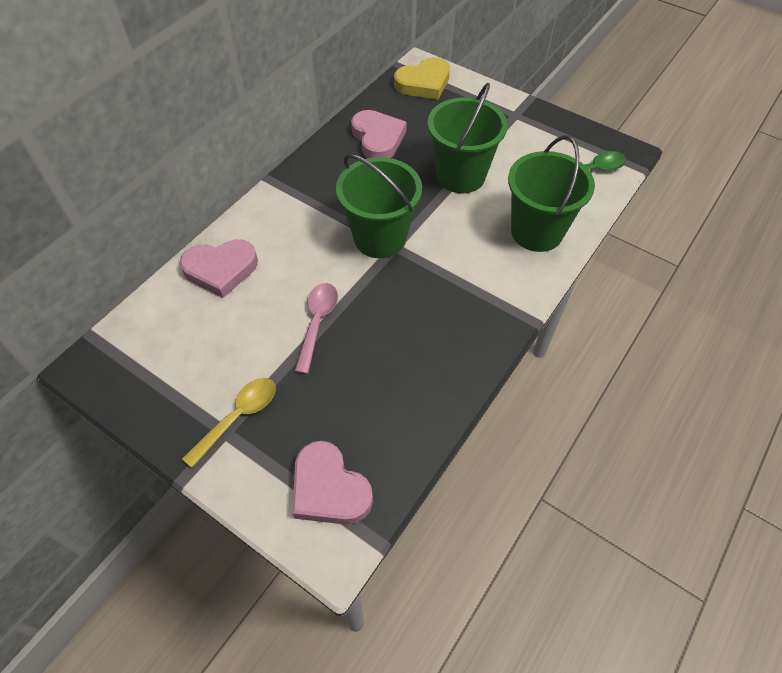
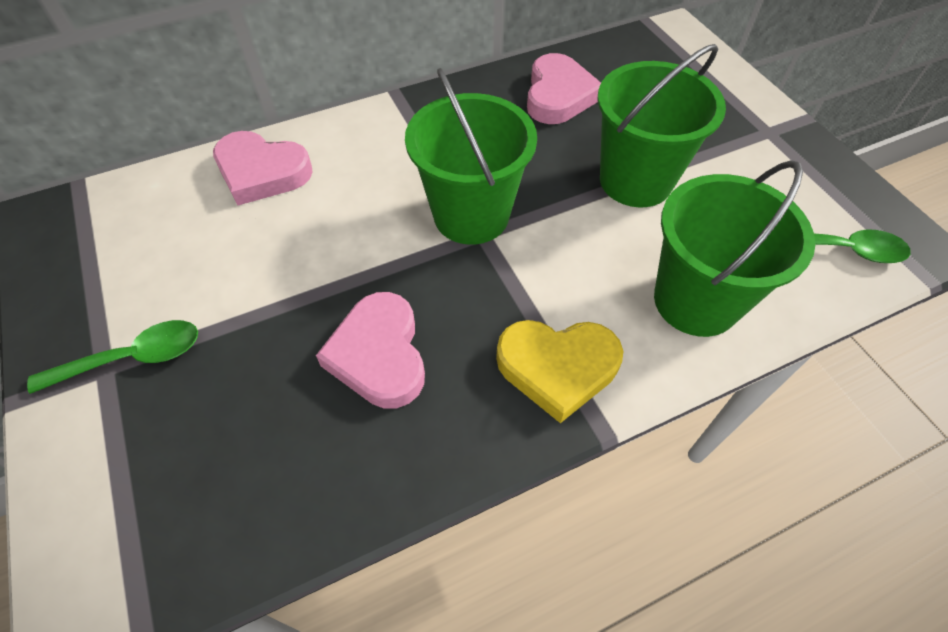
camera: 30 degrees right, 0 degrees up
(238, 417) = (132, 358): yellow spoon -> green spoon
(317, 323) = (314, 286): pink spoon -> none
(329, 489) = (149, 520): pink heart -> pink heart (379, 355)
(423, 83) = (665, 52): yellow heart -> yellow heart (557, 368)

